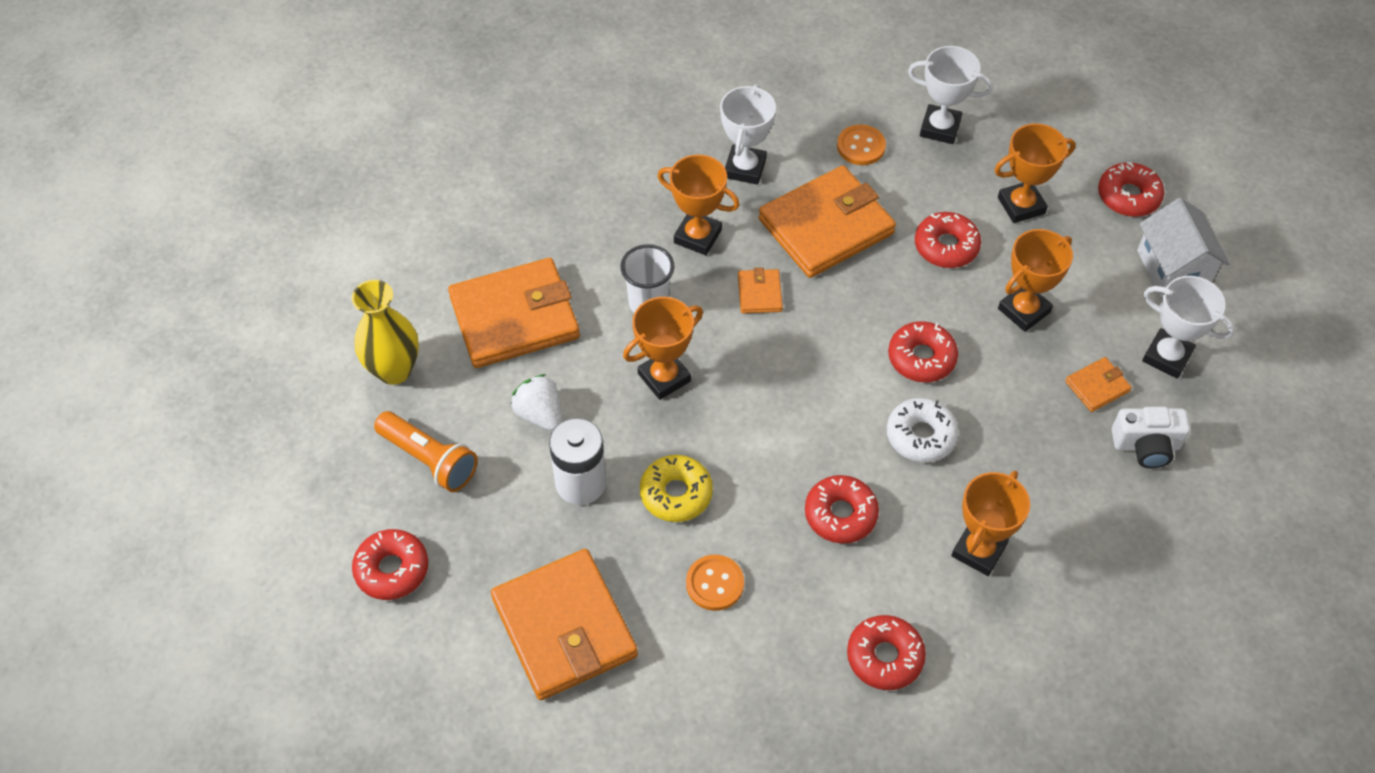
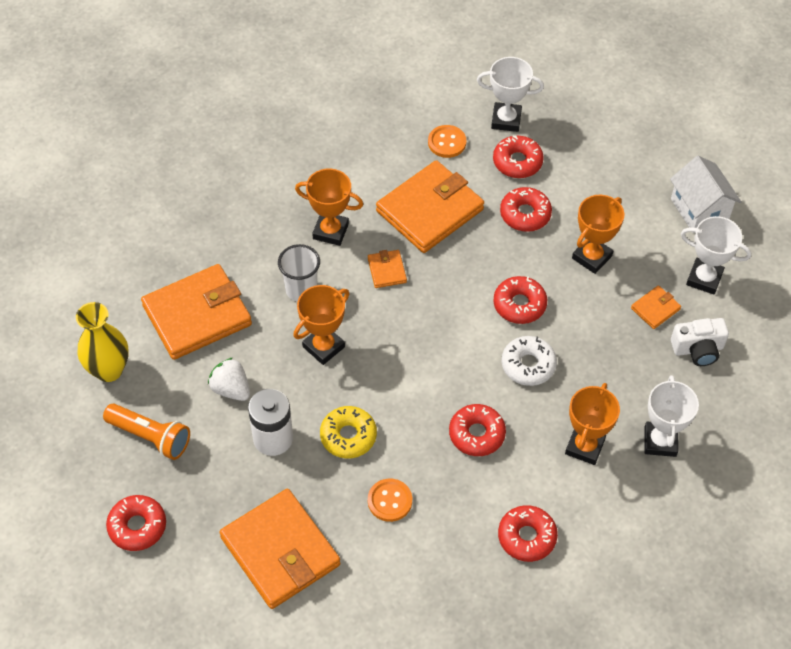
camera: 10 degrees left, 0 degrees up
(745, 168) = (358, 171): white trophy -> white trophy (660, 441)
(1021, 205) = (578, 174): orange trophy -> none
(1128, 196) = (658, 156): red donut -> red donut (517, 162)

